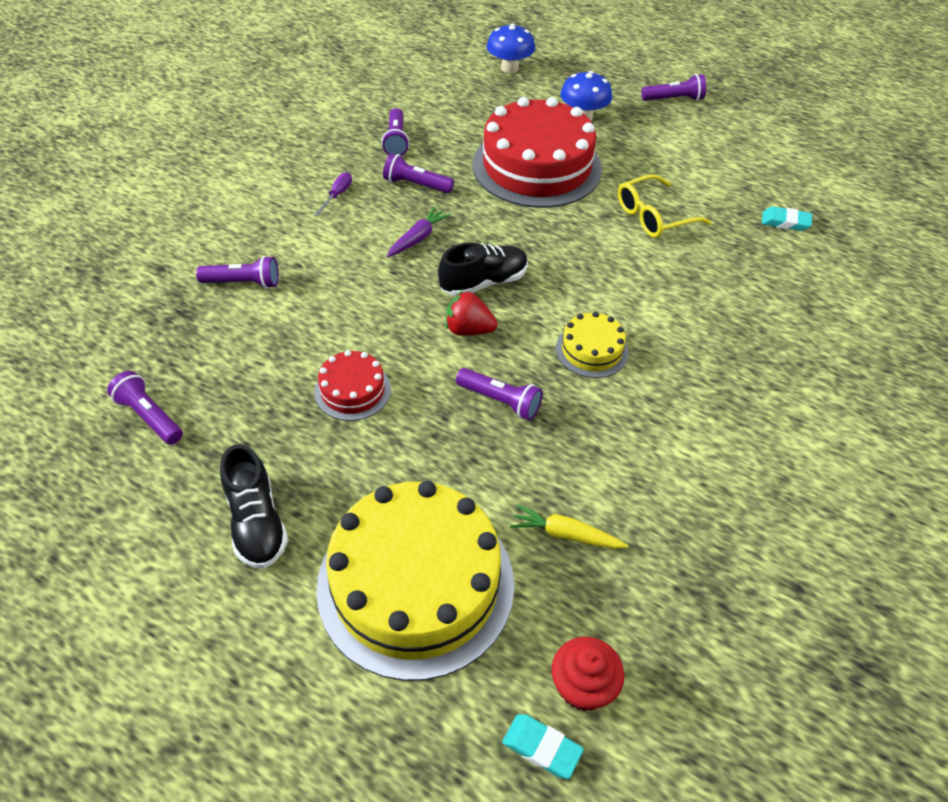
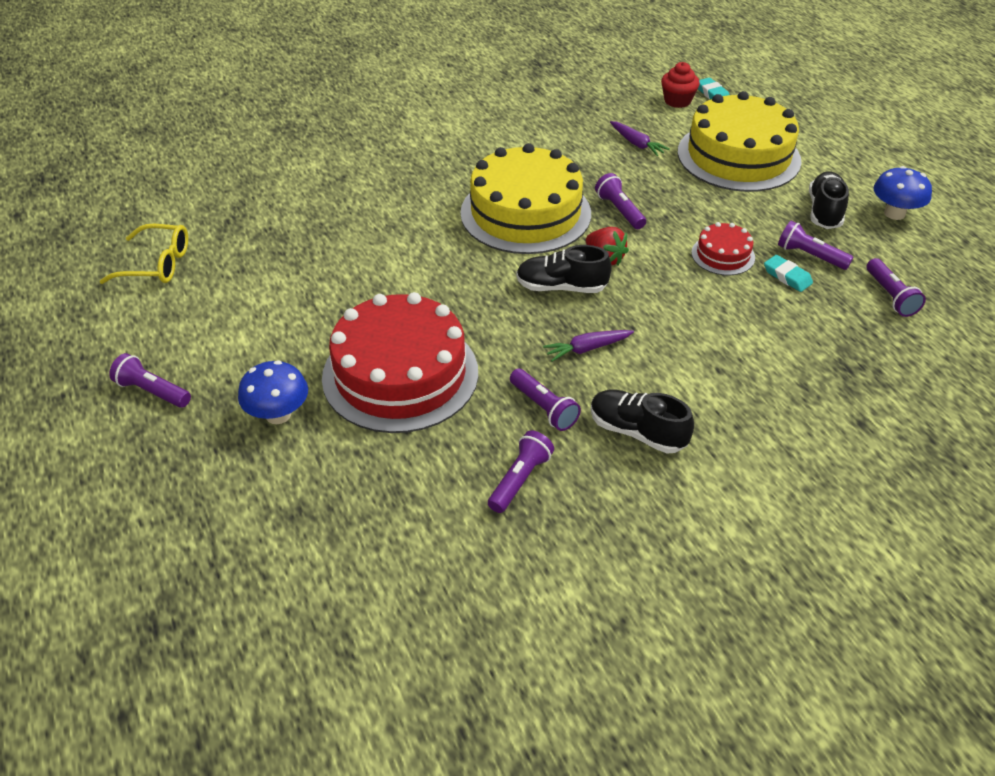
camera: 145 degrees left, 5 degrees down
(243, 283) = (780, 373): purple flashlight -> purple flashlight (810, 256)
(337, 195) = (637, 432): purple screwdriver -> black shoe
(509, 68) = (267, 540): blue mushroom -> blue mushroom (894, 213)
(566, 534) = (636, 144): yellow carrot -> purple carrot
(591, 350) = (525, 213): yellow cake -> yellow cake, size x2.18
(653, 216) = (357, 280): yellow glasses -> yellow glasses (157, 264)
(785, 222) = (260, 232): turquoise eraser -> turquoise eraser (787, 276)

